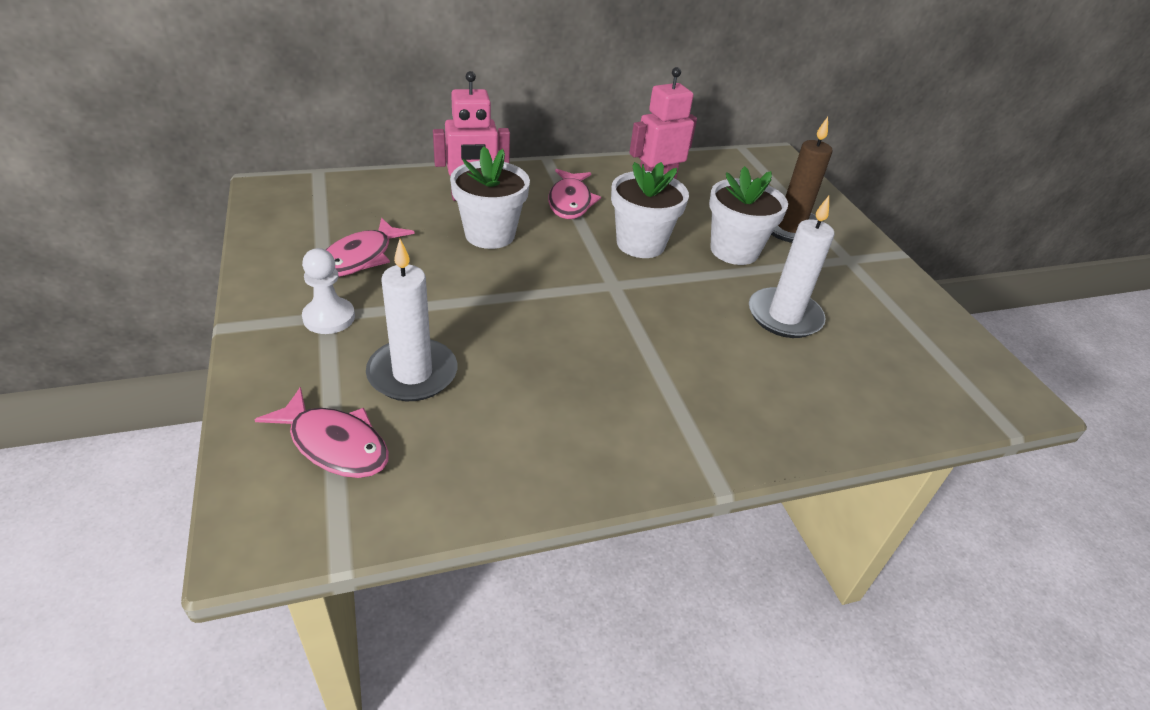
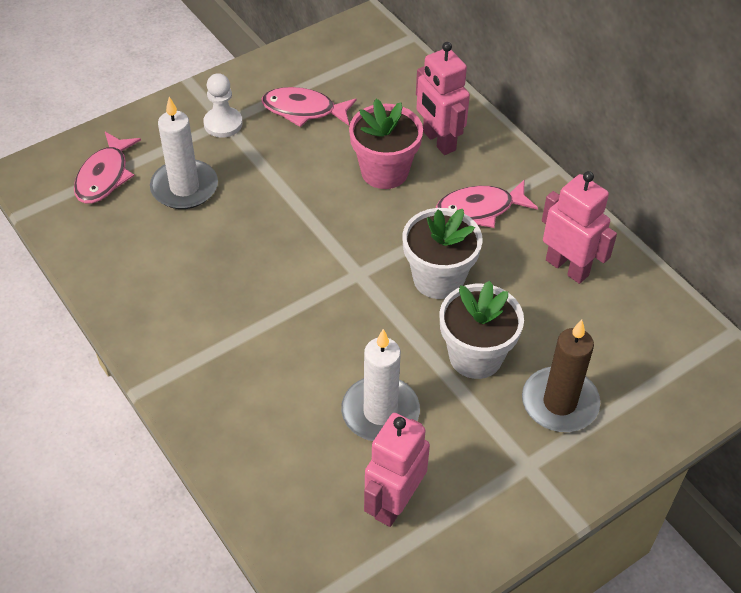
camera: 75 degrees right, 10 degrees up
(490, 234) = (384, 171): white flower pot -> pink flower pot
(884, 335) = (394, 503): none -> pink robot

